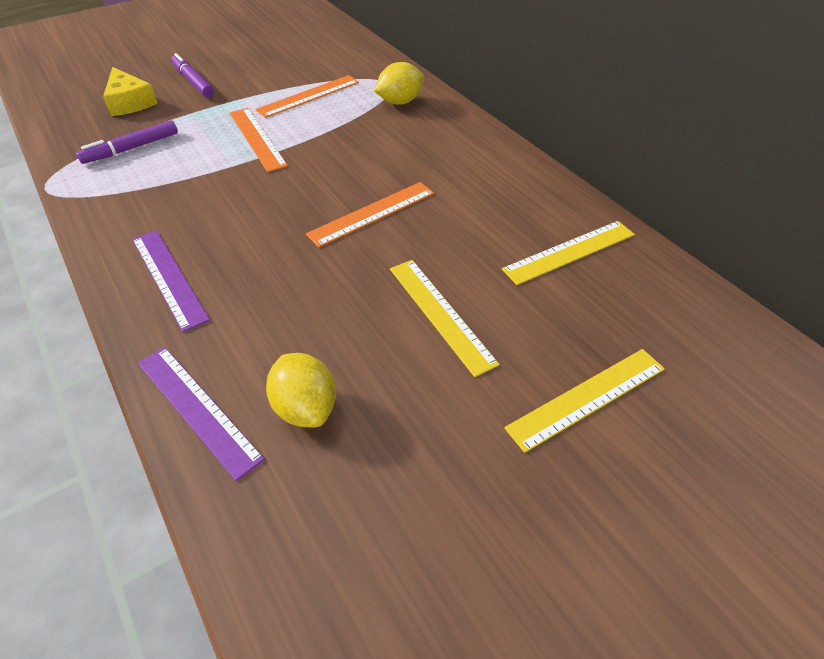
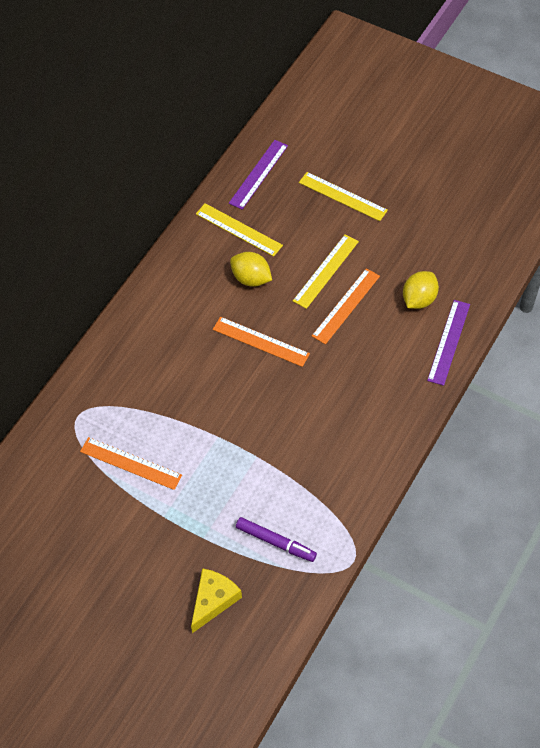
camera: 115 degrees left, 10 degrees up
(169, 278) = (381, 415): purple ruler -> purple ruler (258, 174)
(193, 81) = (152, 574): purple marker -> none
(257, 138) = (214, 462): orange ruler -> orange ruler (346, 306)
(400, 102) = (106, 391): yellow lemon -> yellow lemon (251, 278)

